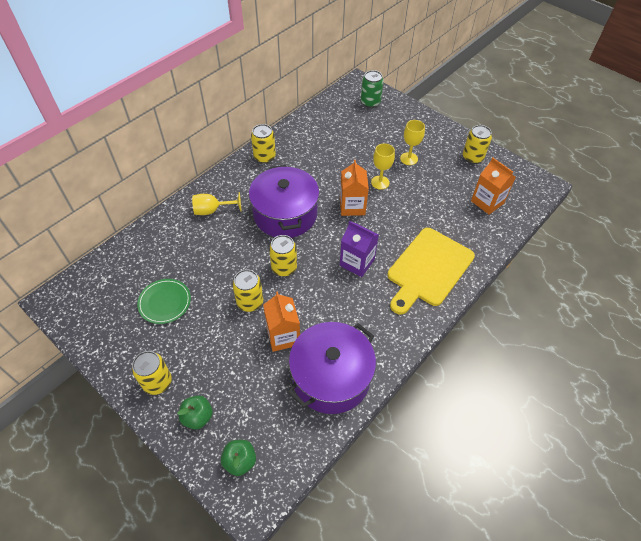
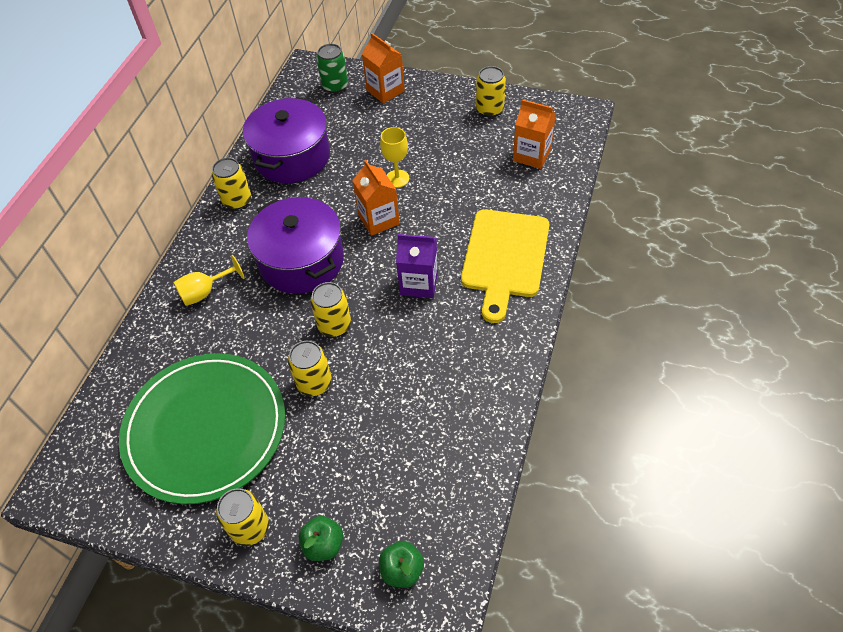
camera: 20 degrees left, 0 degrees up
(164, 302) = (205, 429): green plate -> green plate, size x2.28
(283, 336) = (376, 405): orange carton -> orange carton (385, 90)
(331, 377) = (457, 427): purple pot -> purple pot (292, 157)
(409, 159) = (417, 138): yellow goblet -> none

